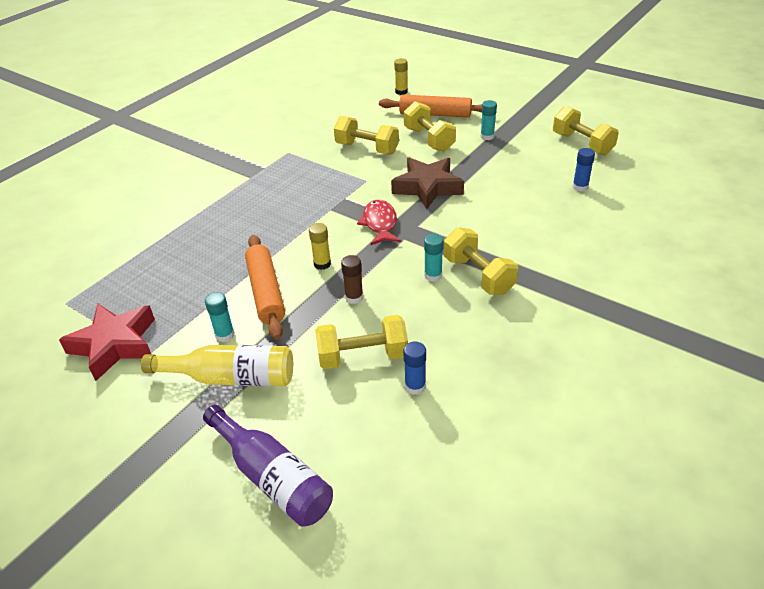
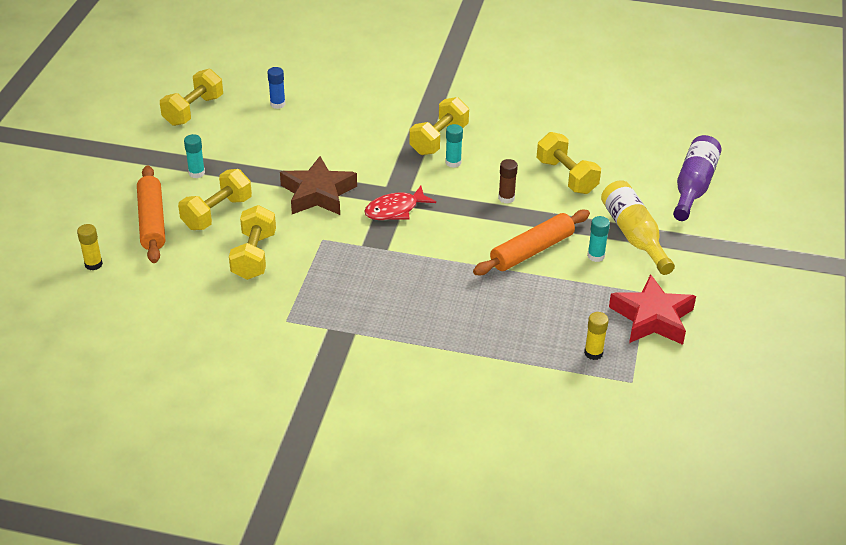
camera: 115 degrees left, 0 degrees up
(322, 264) = (474, 229): yellow glue stick -> yellow glue stick (593, 353)
(415, 386) = (577, 146): blue glue stick -> none

